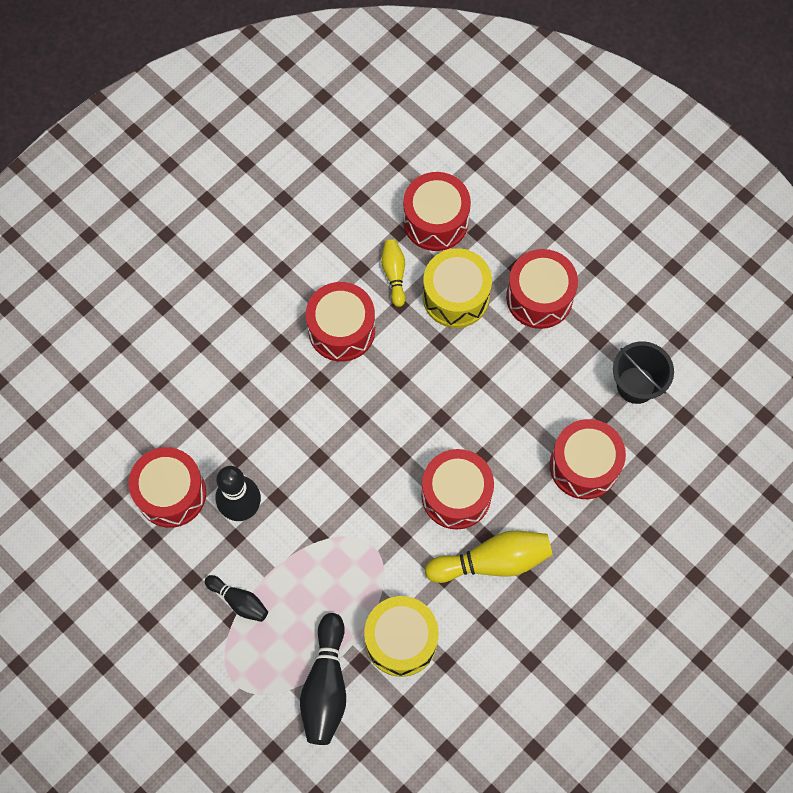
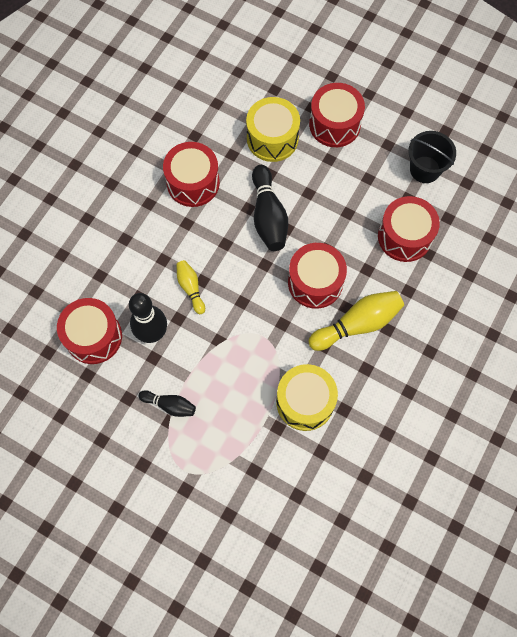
camera: 15 degrees left, 0 degrees up
(326, 685) = (256, 452): black bowling pin -> black bowling pin (268, 216)
(394, 274) = (221, 133): yellow bowling pin -> yellow bowling pin (191, 288)
(435, 221) = (241, 88): red drum -> none

